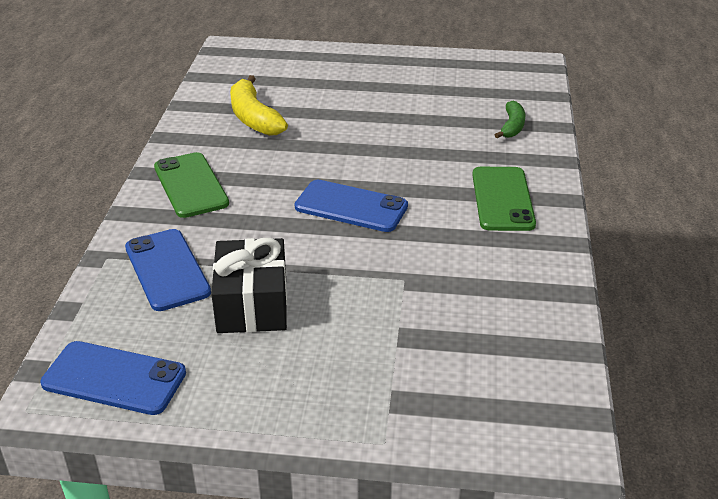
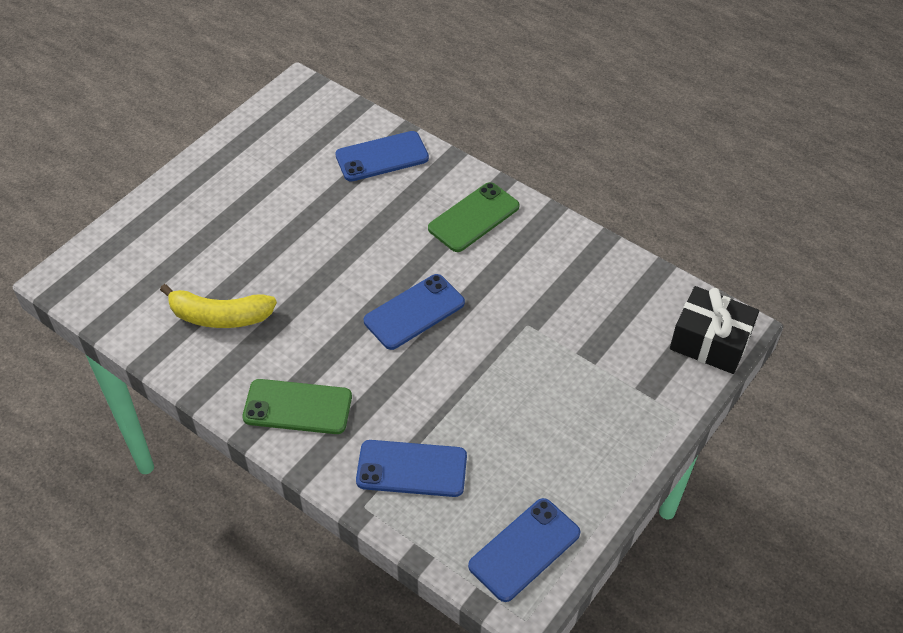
camera: 60 degrees left, 15 degrees up
(252, 304) = (494, 428): black gift -> black gift (710, 342)
(502, 199) = (473, 217): green phone -> green phone turned 75 degrees counterclockwise
(512, 126) = (382, 157): green banana -> blue phone

